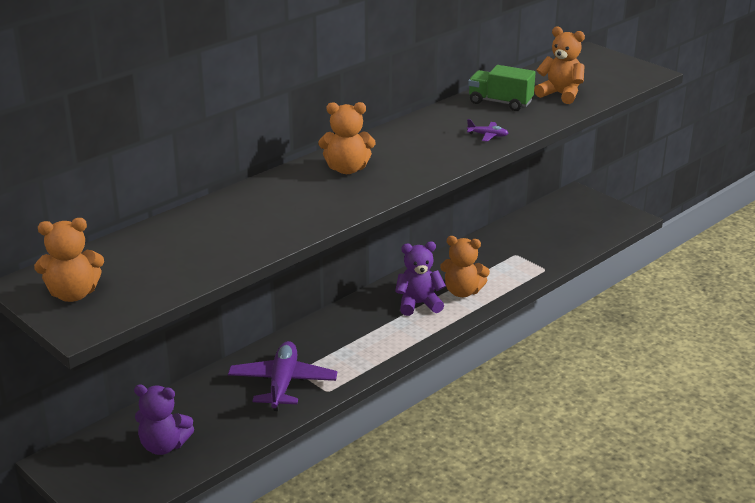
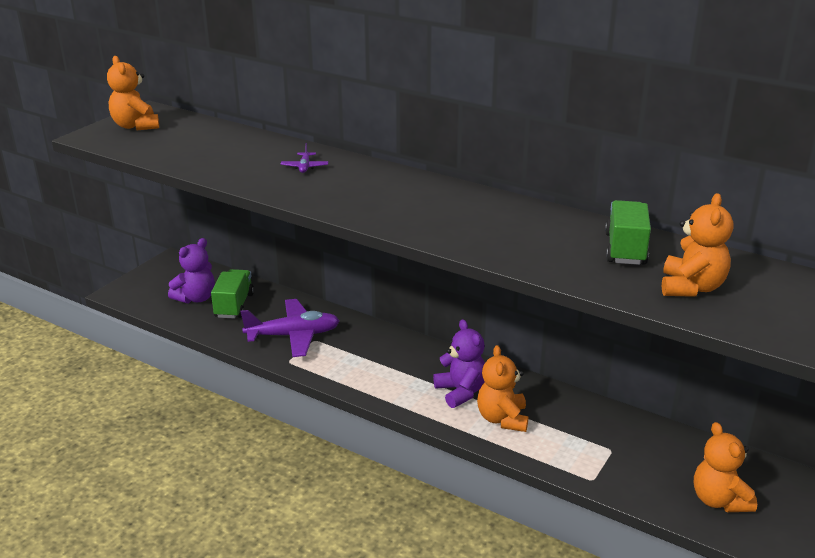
camera: 75 degrees right, 0 degrees up
(164, 446) = (196, 298): purple teddy bear -> purple teddy bear turned 135 degrees counterclockwise
(198, 418) = (234, 305): none -> green truck
(347, 169) = (389, 188): orange teddy bear -> orange teddy bear (719, 500)
(487, 135) = (522, 250): purple plane -> purple plane (304, 167)

